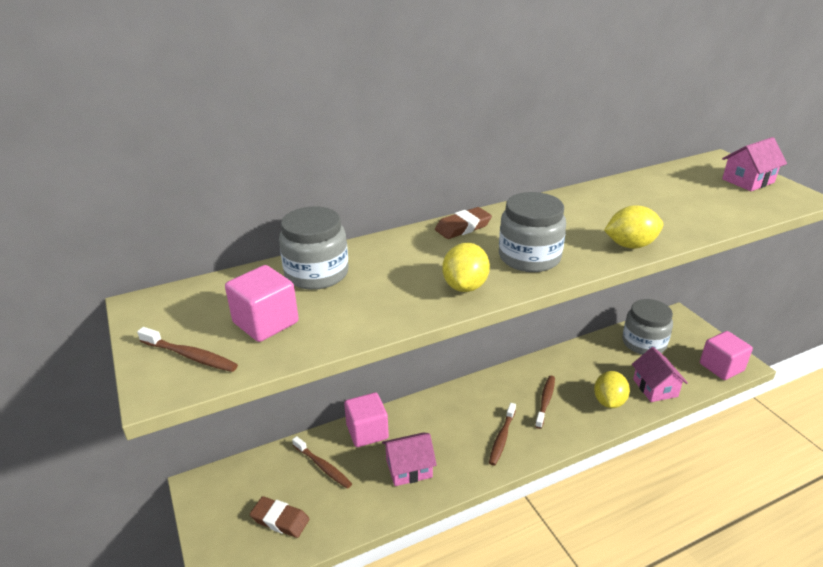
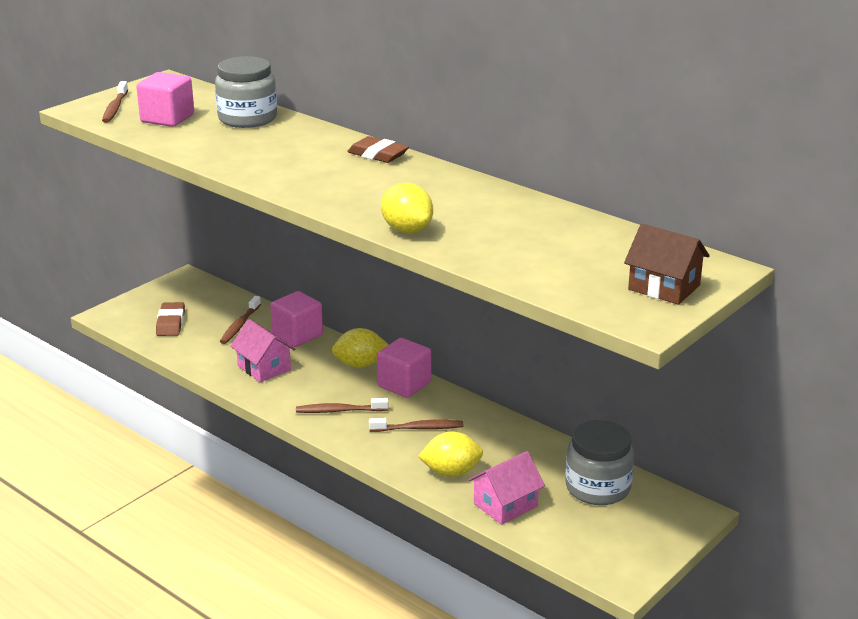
camera: 65 degrees right, 5 degrees down
(465, 286) = (268, 171): yellow lemon -> yellow lemon (360, 365)
(529, 257) = (341, 189): grey jar -> none
(721, 367) = (598, 559): pink cube -> pink cube (404, 384)
(748, 181) = (664, 287): pink house -> brown house

